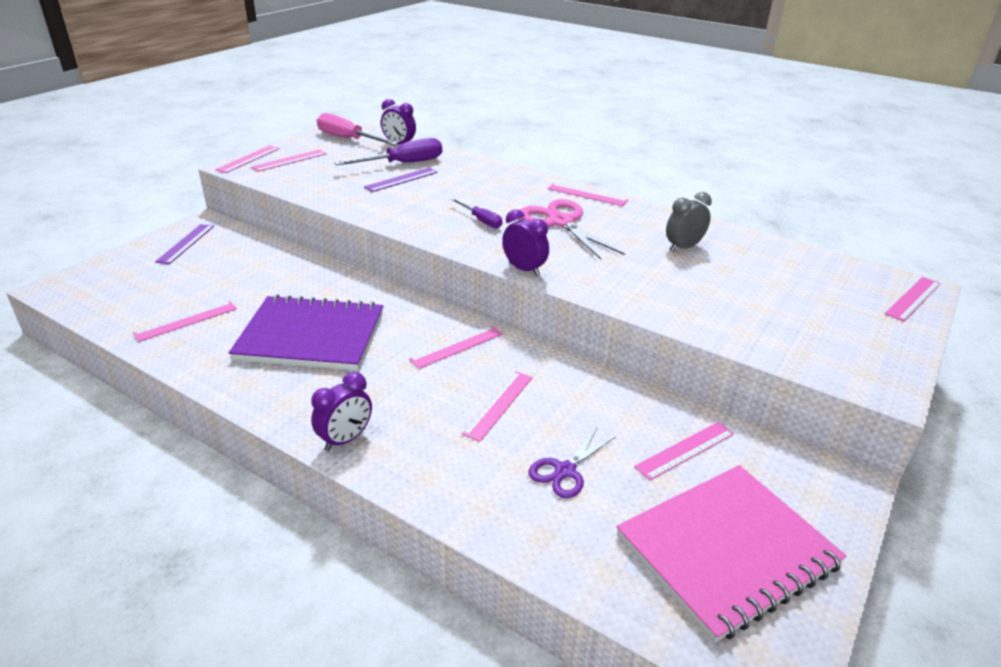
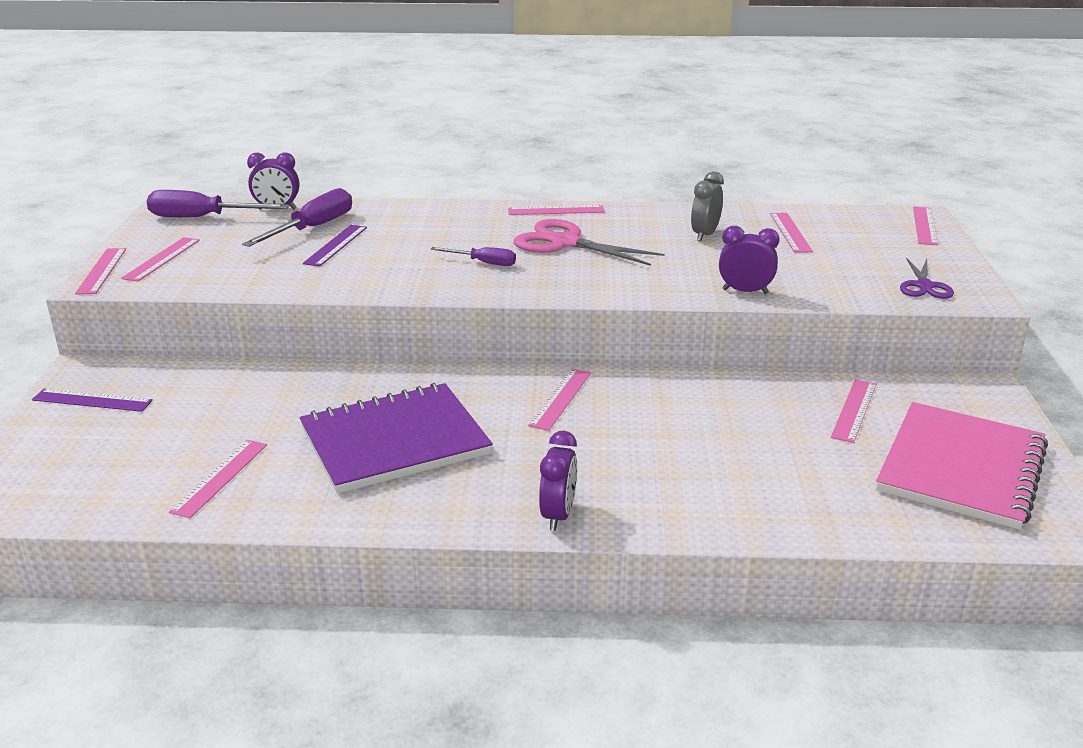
camera: 30 degrees left, 5 degrees down
(186, 243) = (92, 400): purple ruler -> purple ruler turned 60 degrees counterclockwise
(348, 139) = (202, 218): pink screwdriver -> purple screwdriver
(498, 404) = (662, 433): pink ruler -> pink ruler (790, 232)
(524, 269) = (588, 295): purple clock -> purple clock (745, 291)
(565, 471) = (782, 462): purple scissors -> purple scissors (924, 286)

